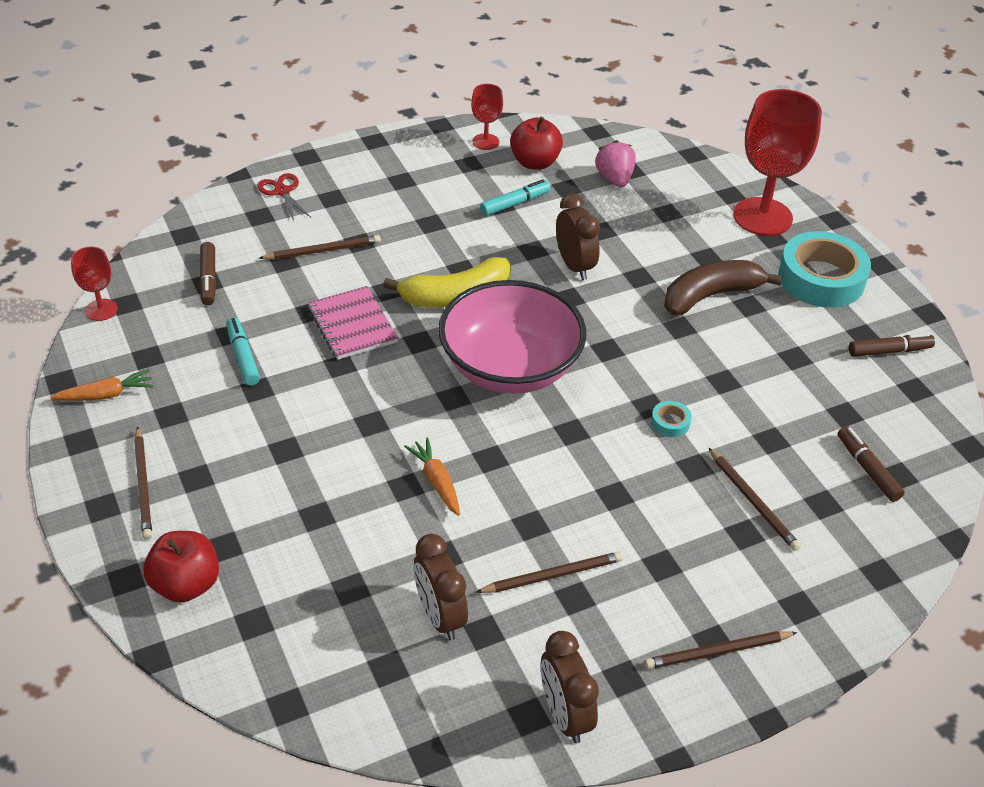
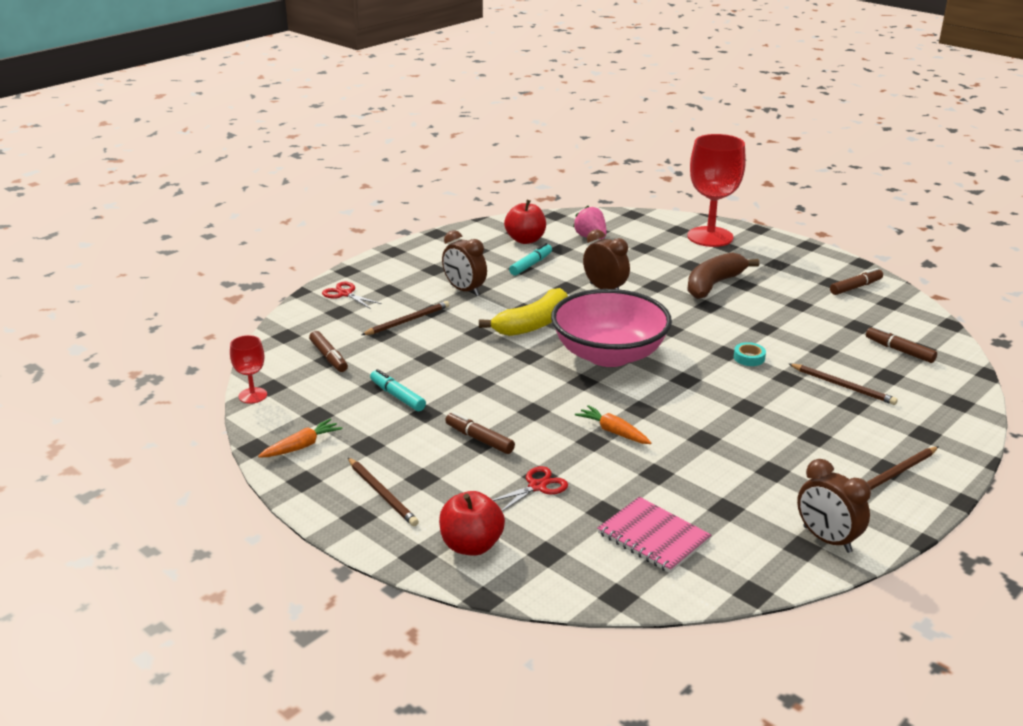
camera: 20 degrees left, 15 degrees down
(287, 444) = (479, 439): none -> brown marker
(303, 530) = (537, 486): none -> red scissors
(352, 325) = (469, 358): pink notebook -> pink notebook (653, 537)
(440, 616) = (686, 509): brown clock -> brown clock (464, 290)
(485, 142) = (479, 236): red goblet -> none
(552, 575) = (745, 462): brown pencil -> none
(821, 278) = (777, 260): turquoise tape -> none

